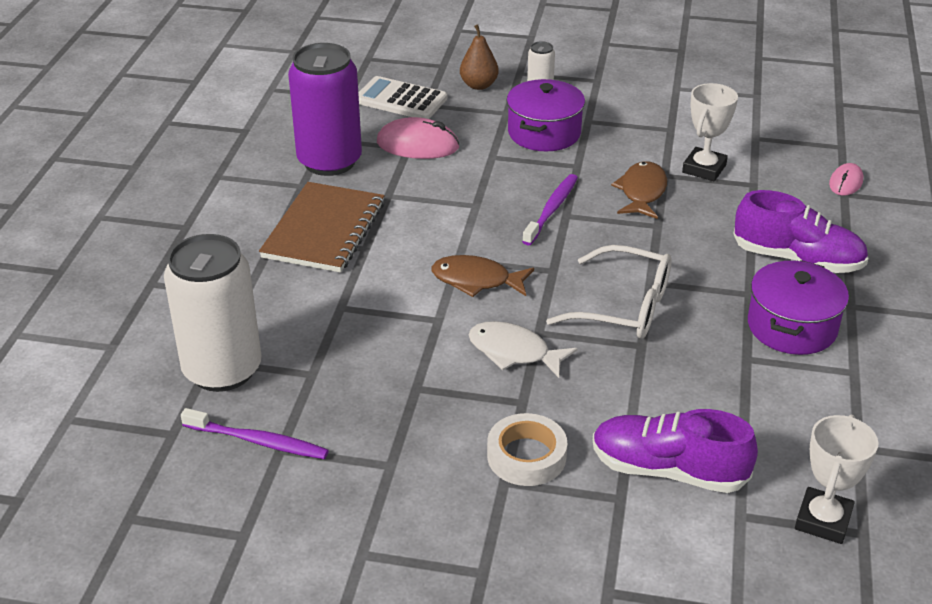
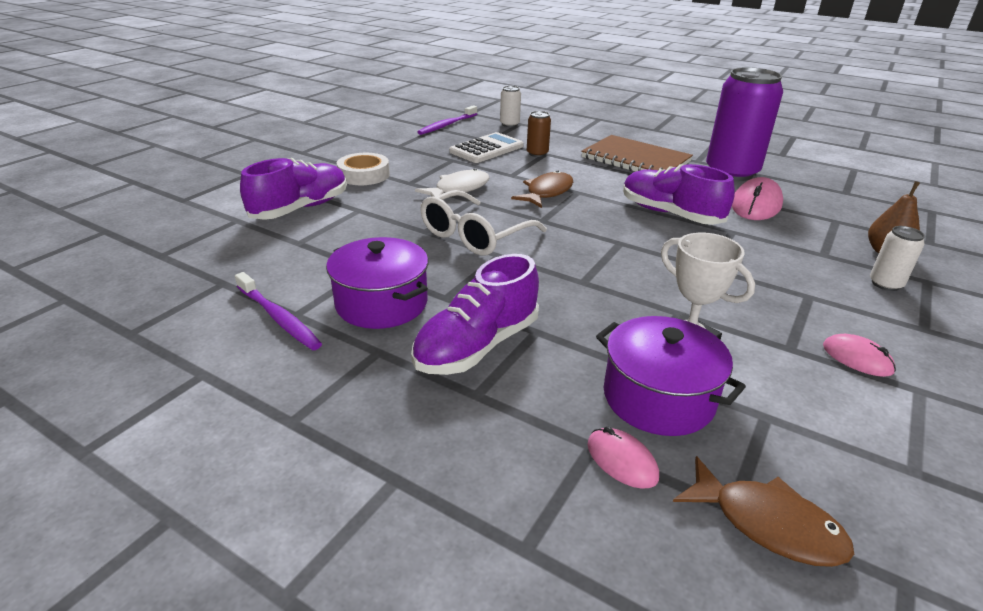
camera: 110 degrees right, 5 degrees down
(222, 370) = (509, 124): white can -> white can, size x0.44
(346, 314) = (537, 153): none -> brown can
(400, 100) = (843, 211): white calculator -> white calculator (486, 149)
(477, 192) = (670, 214): none -> purple shoe
(544, 133) = (779, 265): purple pot -> purple pot (658, 397)
(552, 209) = (631, 238): purple toothbrush -> purple toothbrush (279, 318)
(642, 192) = (647, 289): brown fish -> brown fish (767, 524)
(660, 106) = (857, 358): none -> pink mouse
(823, 520) = (191, 244): white trophy -> none

